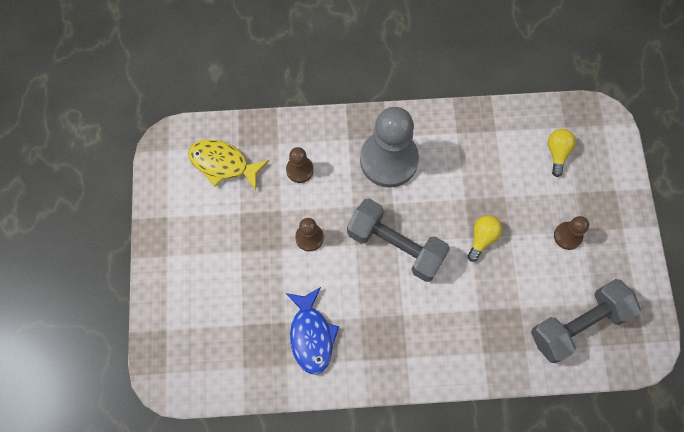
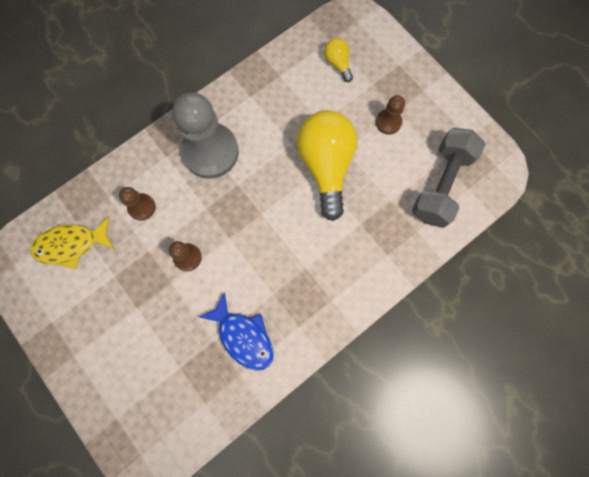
camera: 35 degrees left, 5 degrees up
(395, 246) = (262, 217): grey dumbbell -> none
(482, 238) = (326, 166): yellow light bulb -> yellow light bulb, size x2.20

